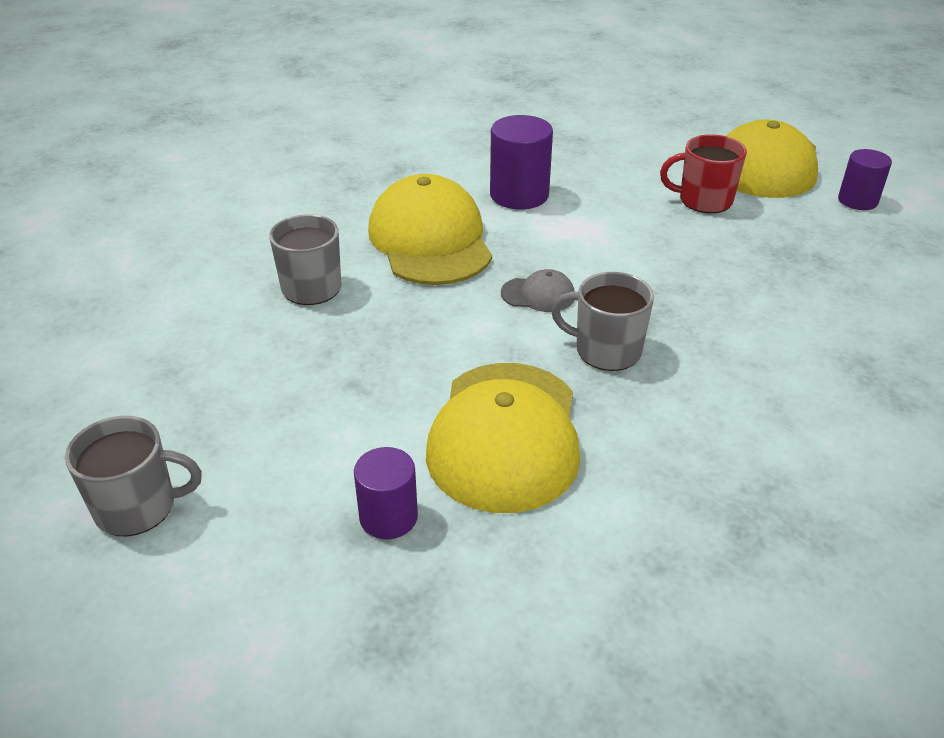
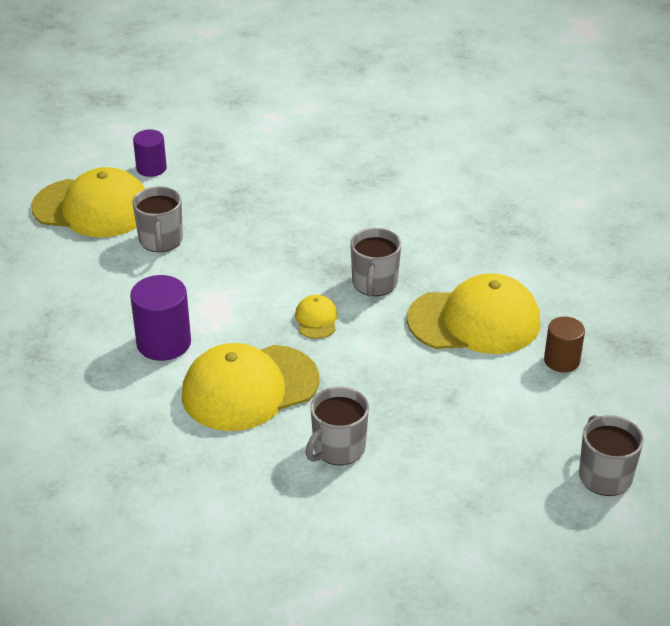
camera: 100 degrees left, 0 degrees up
(388, 517) = (561, 360): purple cylinder -> brown cylinder
(538, 295) = (316, 319): grey cap -> yellow cap
(704, 200) = (161, 240): red mug -> grey mug

